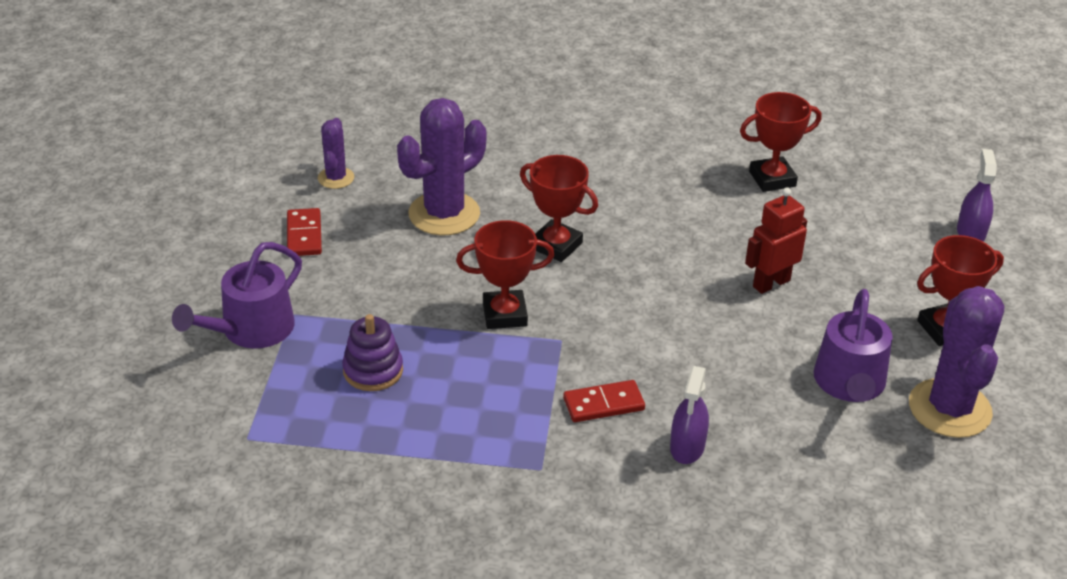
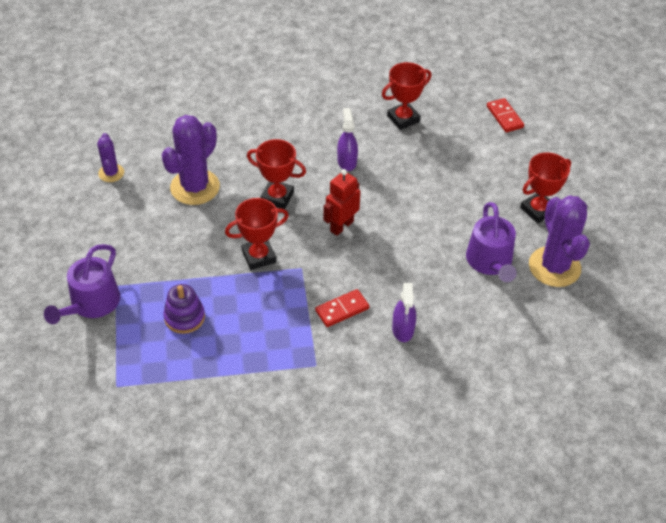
camera: 15 degrees left, 10 degrees up
(304, 235) = (104, 222): red domino -> red domino (504, 117)
(771, 283) = (423, 198): red robot -> red robot (341, 226)
(970, 232) = (537, 136): purple spray bottle -> purple spray bottle (347, 161)

